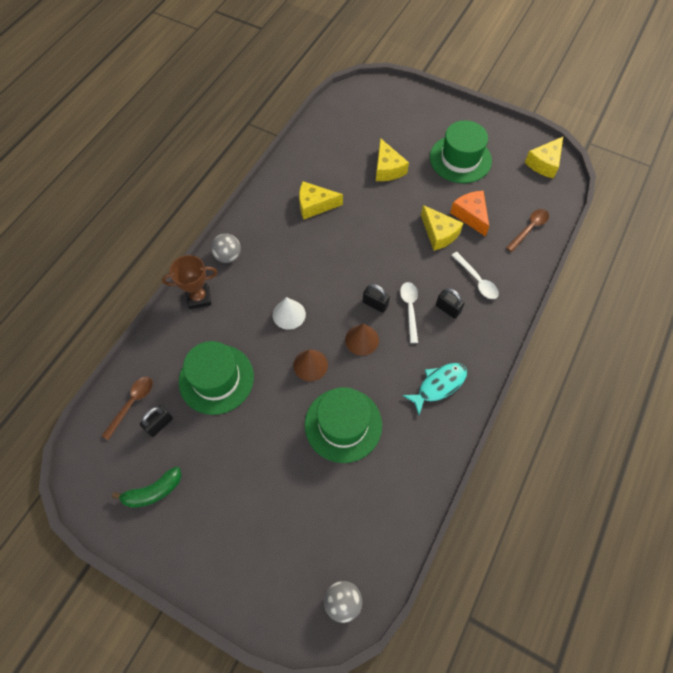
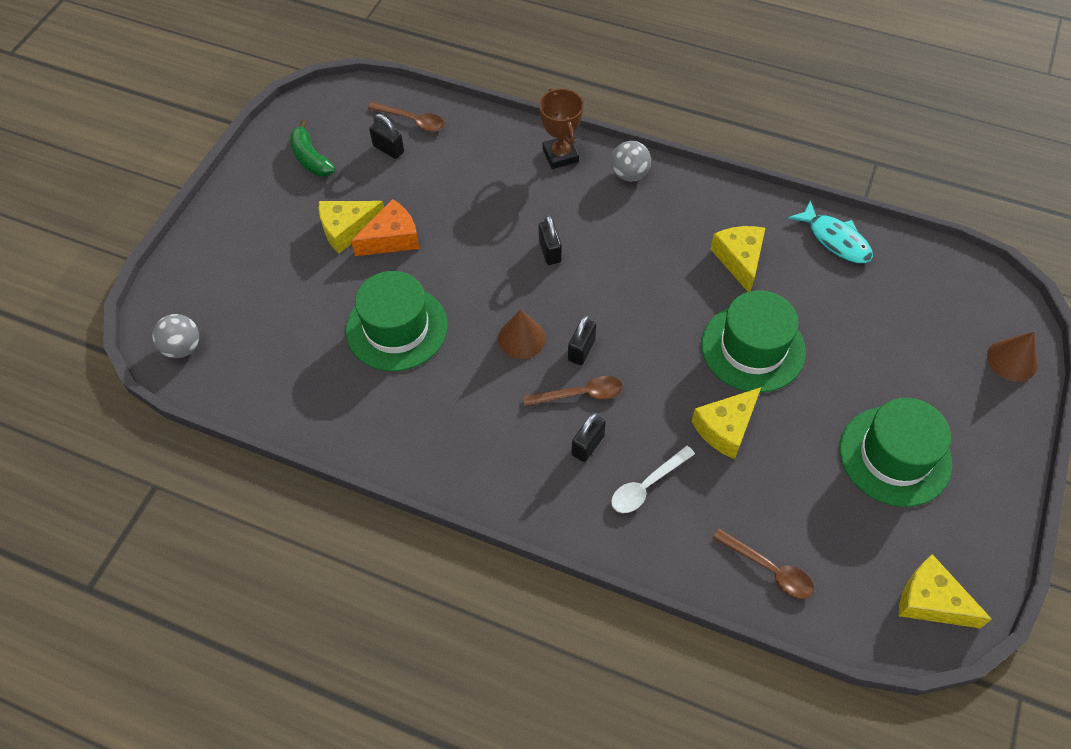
camera: 85 degrees right, 5 degrees down
(216, 379) = (449, 191): green hat -> green hat (753, 348)
(289, 314) = (550, 251): white cone -> black padlock
(310, 365) = (477, 284): brown cone -> brown cone (1012, 360)
(387, 168) = (839, 348): yellow cheese -> yellow cheese (347, 229)
(410, 309) = (580, 394): white spoon -> brown spoon
(438, 385) = (460, 437): turquoise fish -> turquoise fish (835, 239)
(471, 215) = (774, 475): orange cheese -> orange cheese (392, 238)

